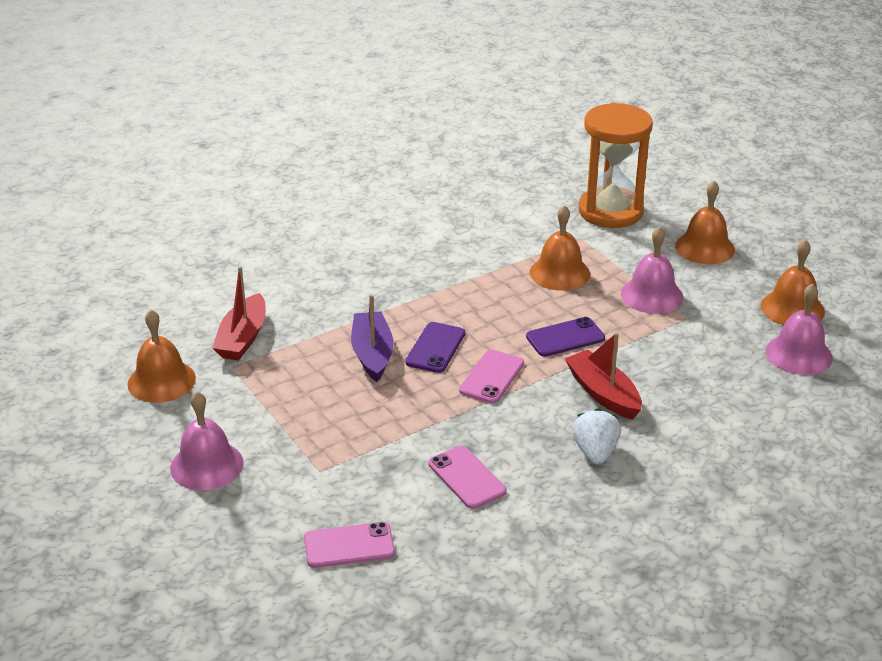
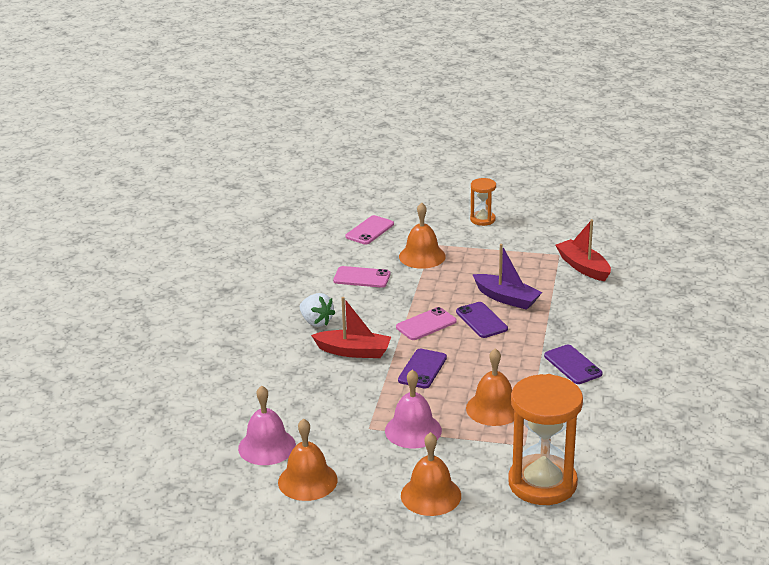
camera: 135 degrees right, 5 degrees down
(161, 381) = (574, 231): orange bell -> orange bell (422, 256)
(206, 465) = (482, 219): pink bell -> orange hourglass
(436, 265) = (572, 365): none -> purple phone
(491, 377) = (426, 324): pink phone -> pink phone turned 75 degrees clockwise

